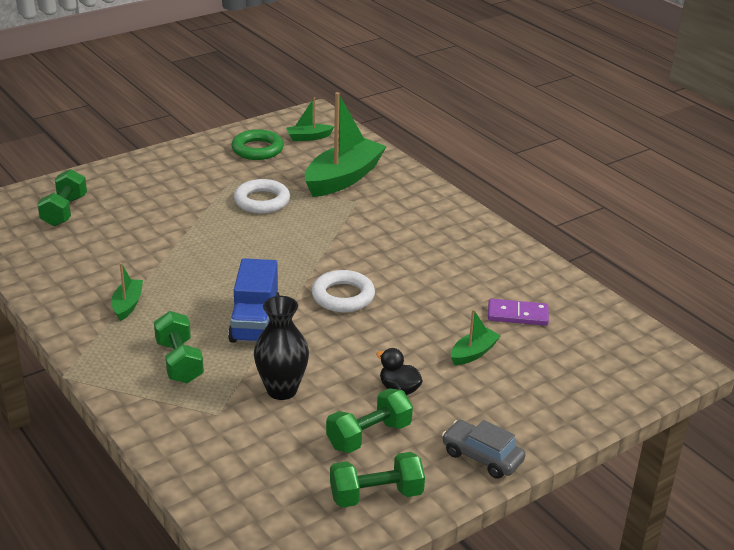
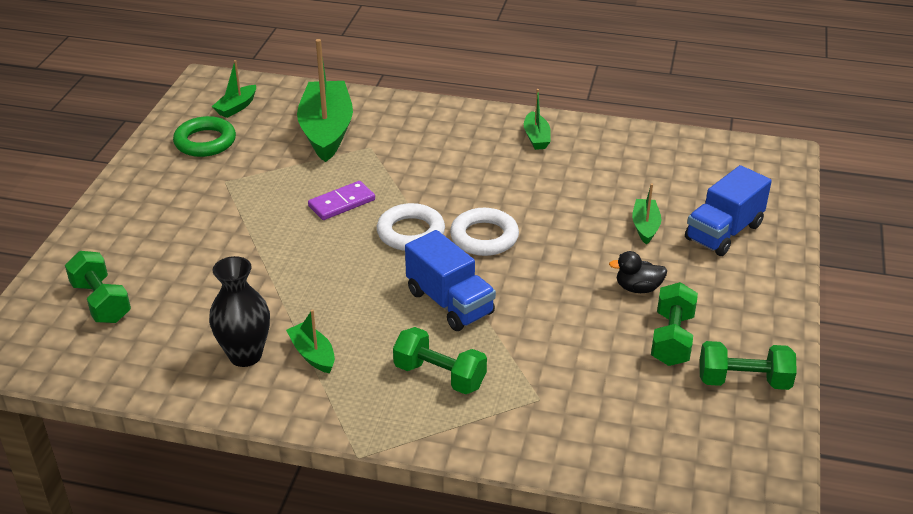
camera: 40 degrees left, 5 degrees up
(262, 201) = (286, 189): white ring -> white ring (411, 232)
(282, 390) = (557, 345): black vase -> black vase (245, 355)
(376, 495) = (743, 381): green dumbbell -> green dumbbell turned 60 degrees clockwise
(482, 457) = (765, 303): grey car -> none
(487, 252) = (536, 137): none -> green boat
(517, 315) = (630, 178): purple domino -> purple domino (342, 203)
(531, 391) = (723, 232): none -> blue truck

